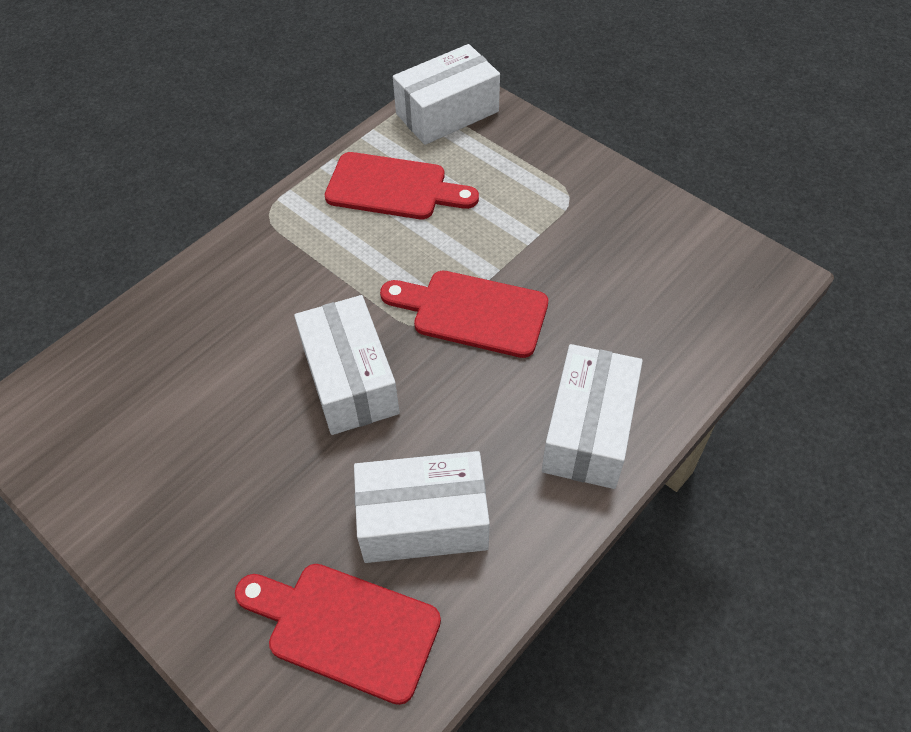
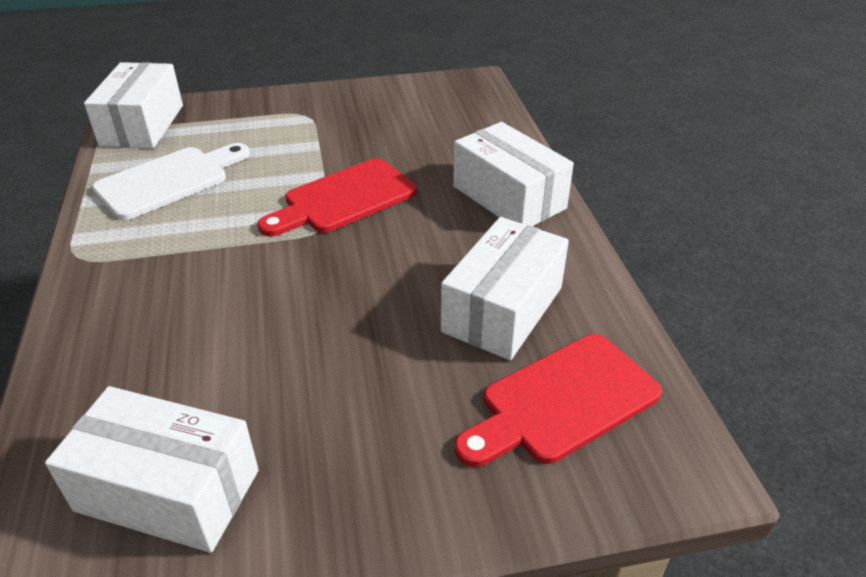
camera: 55 degrees left, 15 degrees down
(350, 380) = (323, 289): white box -> white box (168, 491)
(393, 188) = (169, 181): red cutting board -> white cutting board

